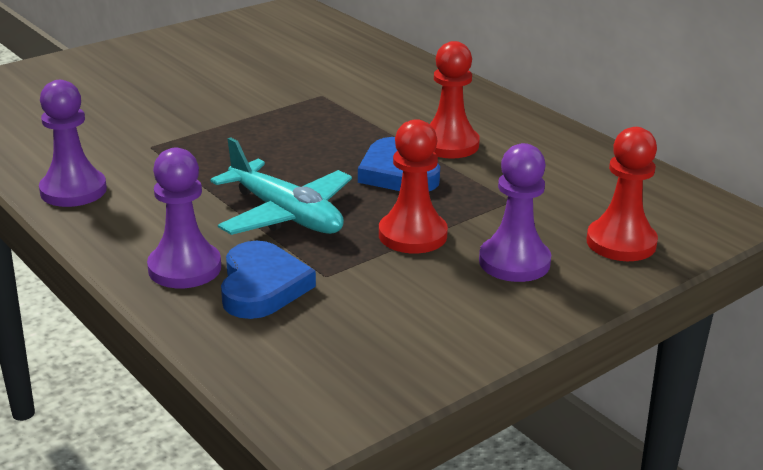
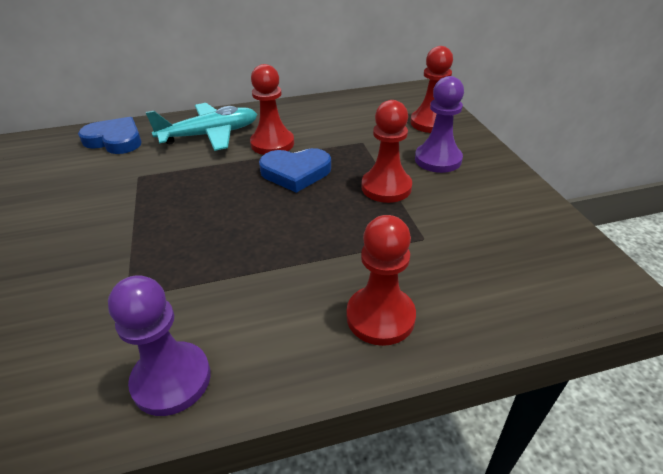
camera: 65 degrees left, 10 degrees up
(184, 268) = (380, 317): purple pawn -> red pawn
(262, 286) = (428, 275): blue heart -> blue heart (115, 140)
(285, 215) = (322, 238): turquoise plane -> turquoise plane (210, 135)

